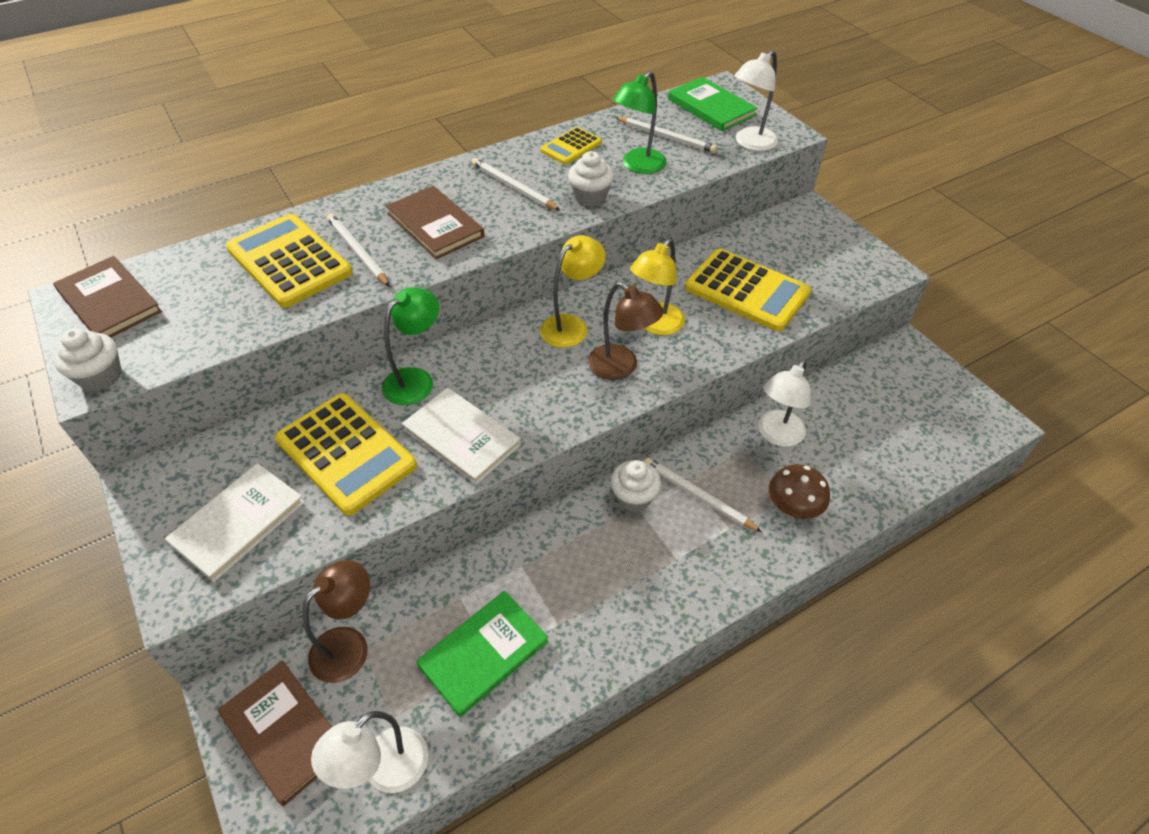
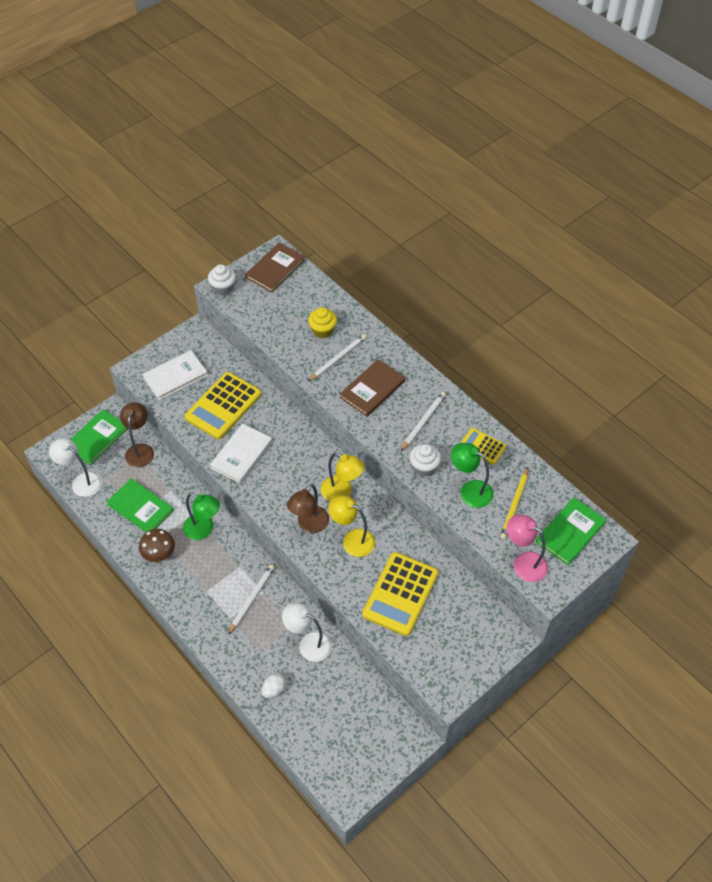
camera: 80 degrees right, 5 degrees up
(238, 523) = (175, 376): white book -> white book turned 60 degrees counterclockwise
(284, 732) = (97, 438): brown book -> green book
(289, 261) = (322, 330): yellow calculator -> yellow cupcake
(349, 645) = (140, 450): brown lamp -> brown lamp turned 120 degrees counterclockwise
(416, 379) = (281, 423): green lamp -> green lamp (204, 530)
(633, 497) = (246, 564): white cupcake -> none
(666, 137) = (514, 505): white pencil -> yellow pencil
(750, 143) = (523, 563): white lamp -> pink lamp
(793, 508) = (250, 654): brown mushroom -> brown mushroom (159, 554)
(851, 484) = (274, 690): none -> white egg

